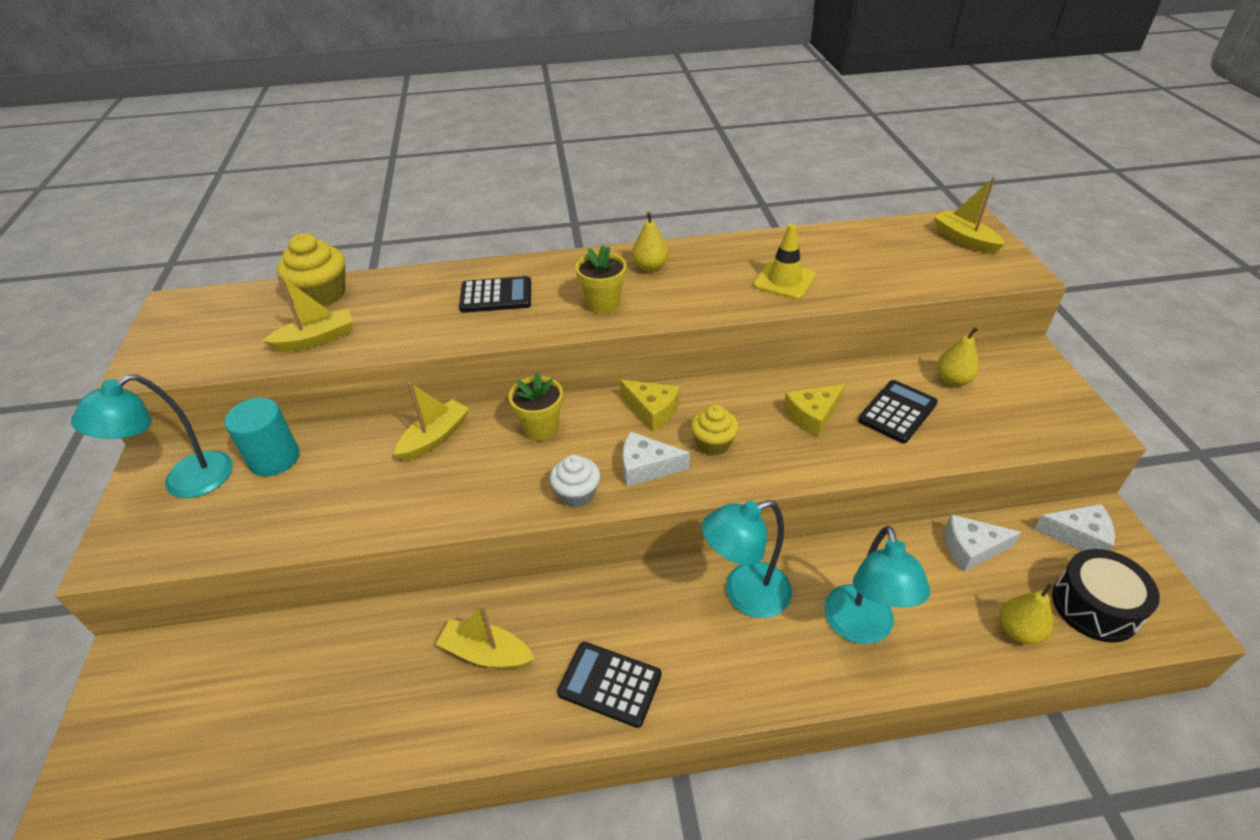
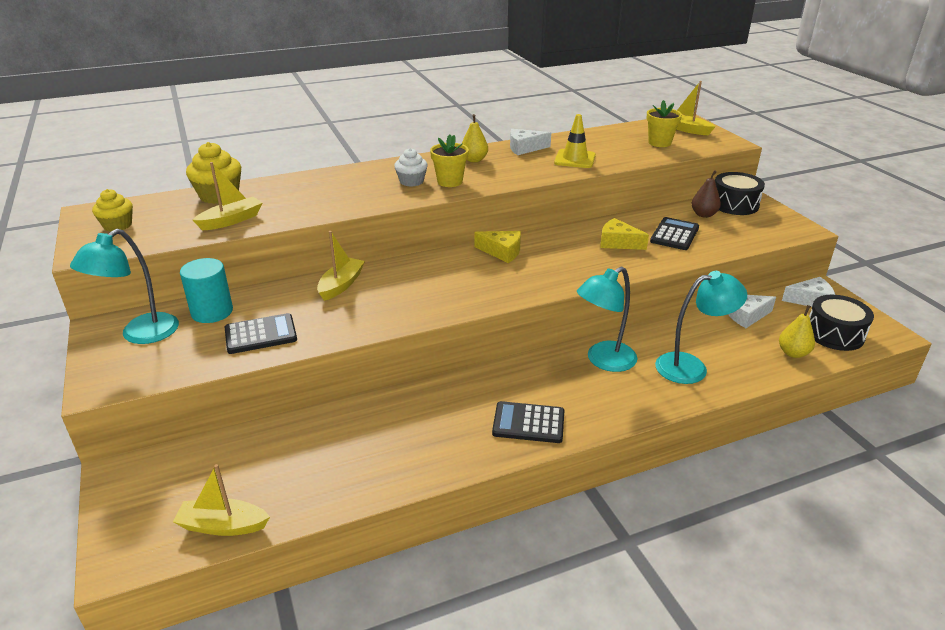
camera: 15 degrees left, 10 degrees down
(486, 653) = (427, 421): yellow boat -> yellow boat (223, 525)
(496, 296) = (364, 184): black calculator -> black calculator (261, 335)
(541, 428) = (422, 270): yellow flower pot -> yellow flower pot (659, 143)
(577, 493) = (469, 302): white cupcake -> white cupcake (411, 181)
(646, 467) = (513, 282): white cheese -> white cheese (525, 148)
(713, 443) = (555, 264): yellow cupcake -> yellow cupcake (118, 225)
(812, 416) = (618, 243): yellow cheese -> yellow cheese turned 75 degrees clockwise
(861, 628) = (691, 367): turquoise lamp -> turquoise lamp turned 90 degrees counterclockwise
(953, 380) = (703, 215): yellow pear -> brown pear
(1005, 366) = (734, 204): none -> black drum

